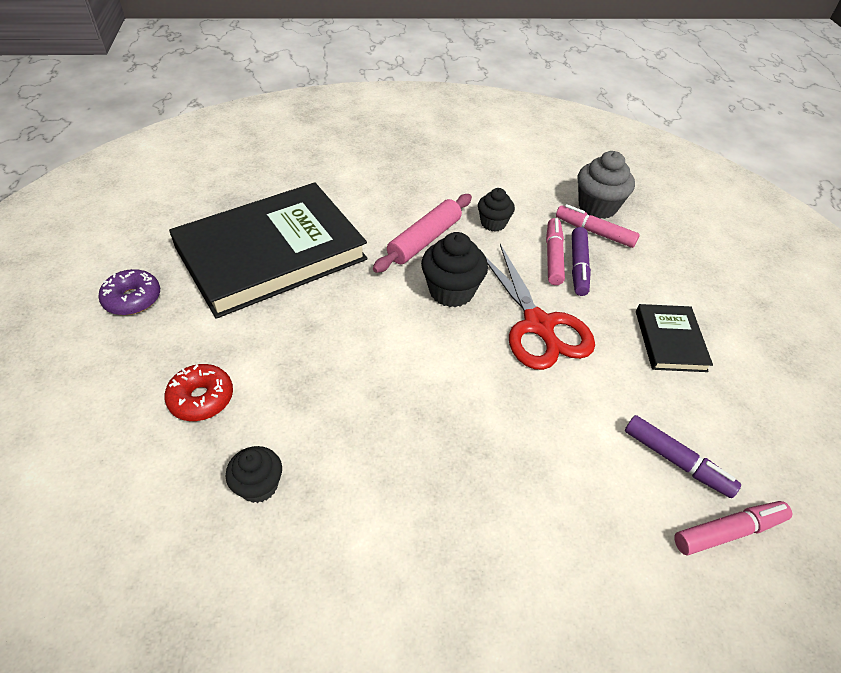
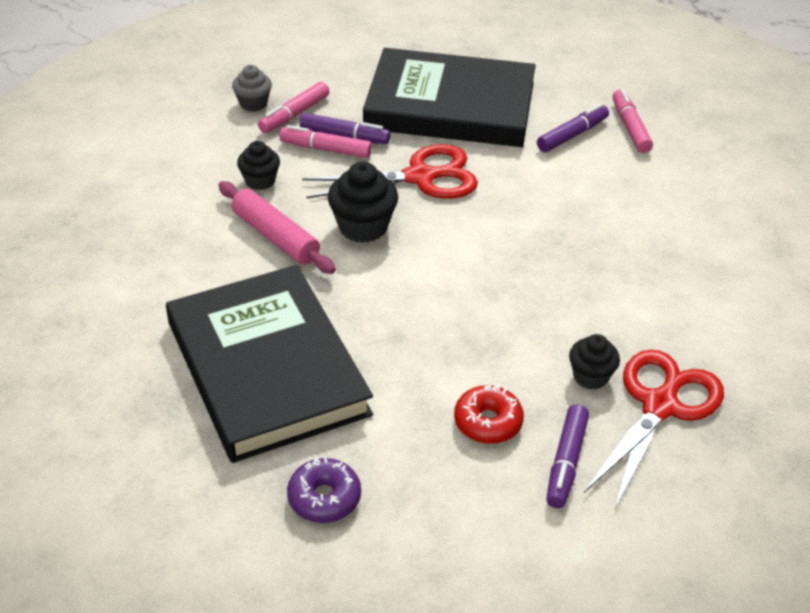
camera: 80 degrees left, 5 degrees down
(143, 464) = (566, 462): none -> purple marker
(211, 558) = (660, 406): none -> red scissors
(597, 207) = (253, 103): grey cupcake -> grey cupcake, size x0.64
(670, 340) = (450, 106): black book -> black book, size x2.26

